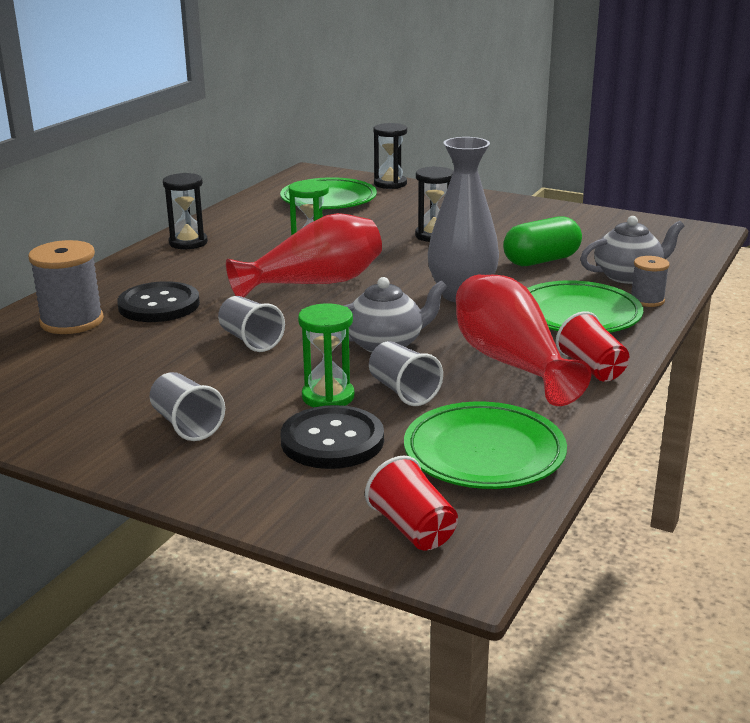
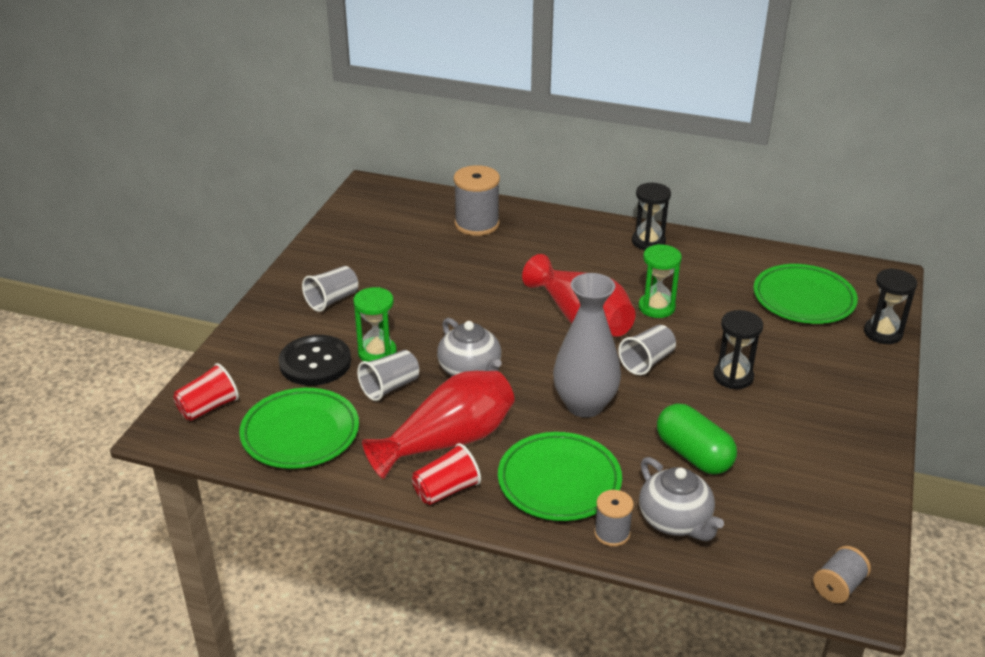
camera: 80 degrees right, 10 degrees up
(159, 305) = (515, 253): black button -> none
(250, 340) = (463, 304): grey cup -> grey cup (647, 361)
(693, 235) = (838, 586): none -> grey spool

